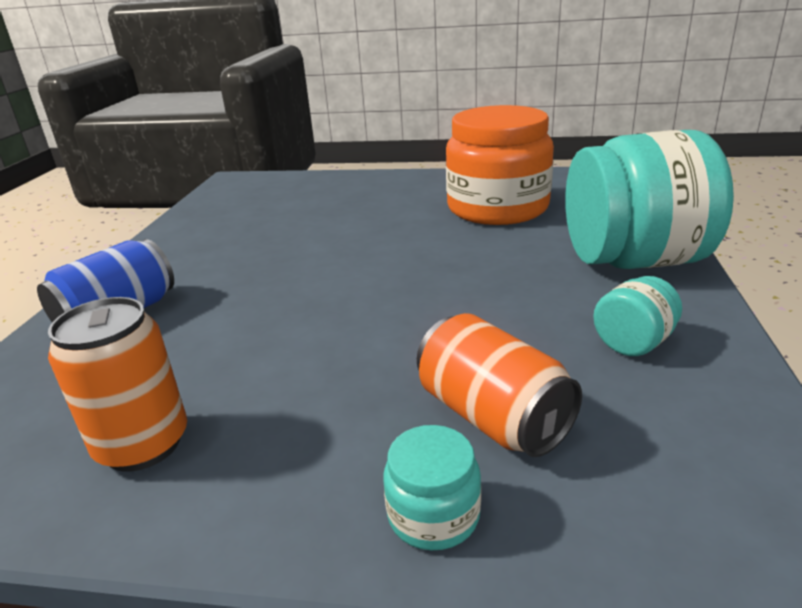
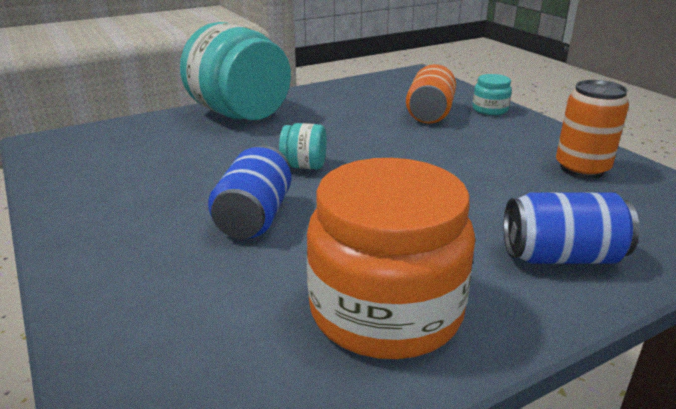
camera: 130 degrees left, 0 degrees up
(374, 224) = (255, 217): none -> blue can
(497, 208) = (168, 172): orange jar -> orange jar (386, 310)
(633, 343) = (336, 102): turquoise jar -> turquoise jar (304, 166)

